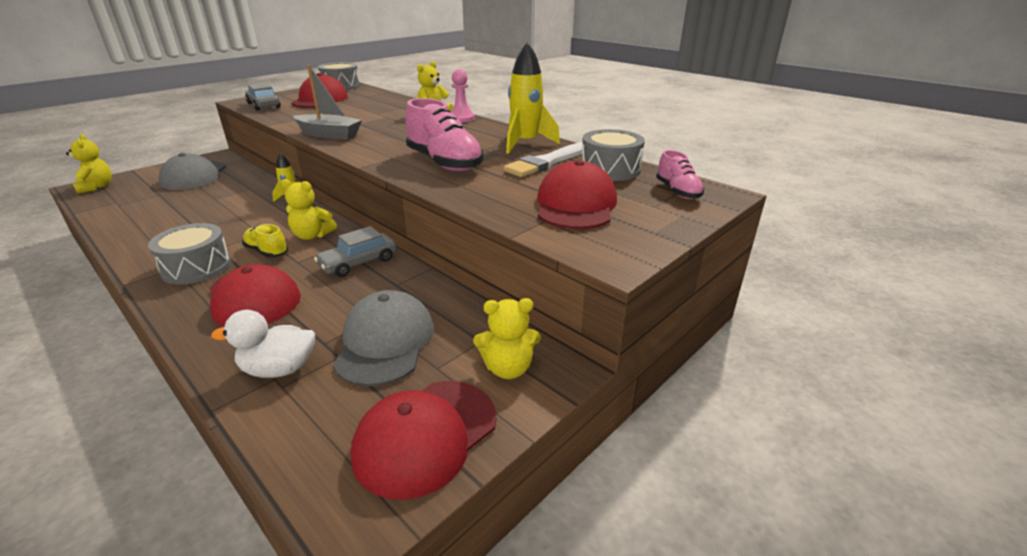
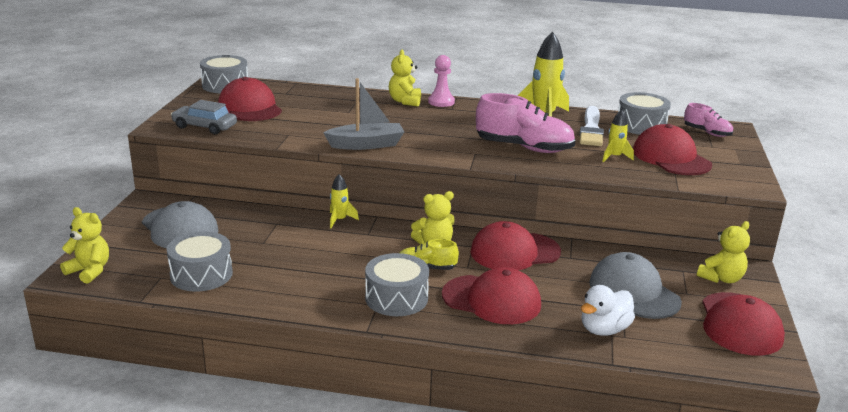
camera: 35 degrees left, 5 degrees down
(136, 208) = (201, 274): none -> grey drum
(359, 262) = (514, 252): grey car -> red cap
(513, 189) = (614, 157): none -> yellow rocket

